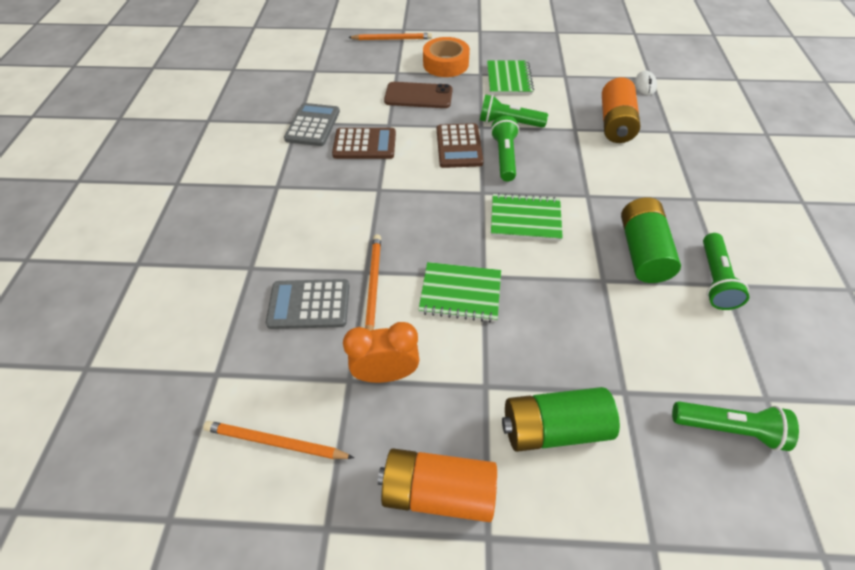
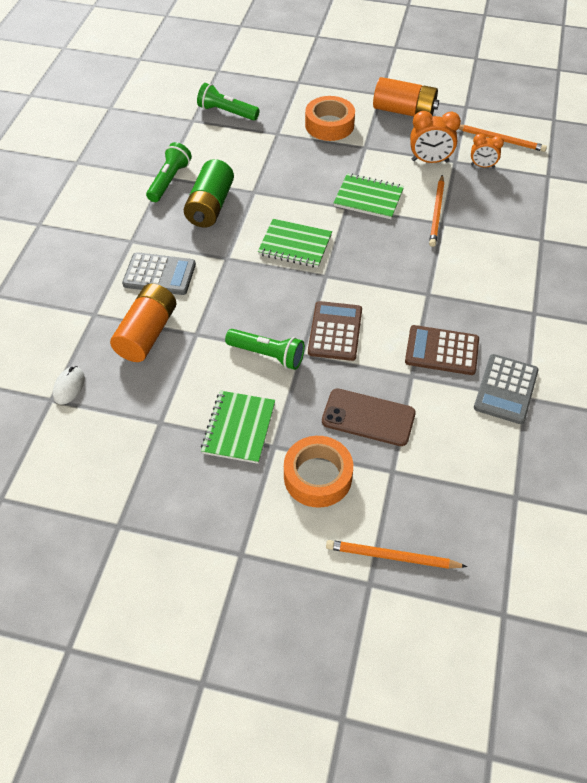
camera: 170 degrees left, 0 degrees up
(309, 304) = (488, 206): grey calculator -> grey calculator (159, 274)
(309, 377) = (482, 166): none -> orange clock
(504, 157) = (290, 310): green flashlight -> none
(553, 427) = (329, 125): green battery -> orange tape

